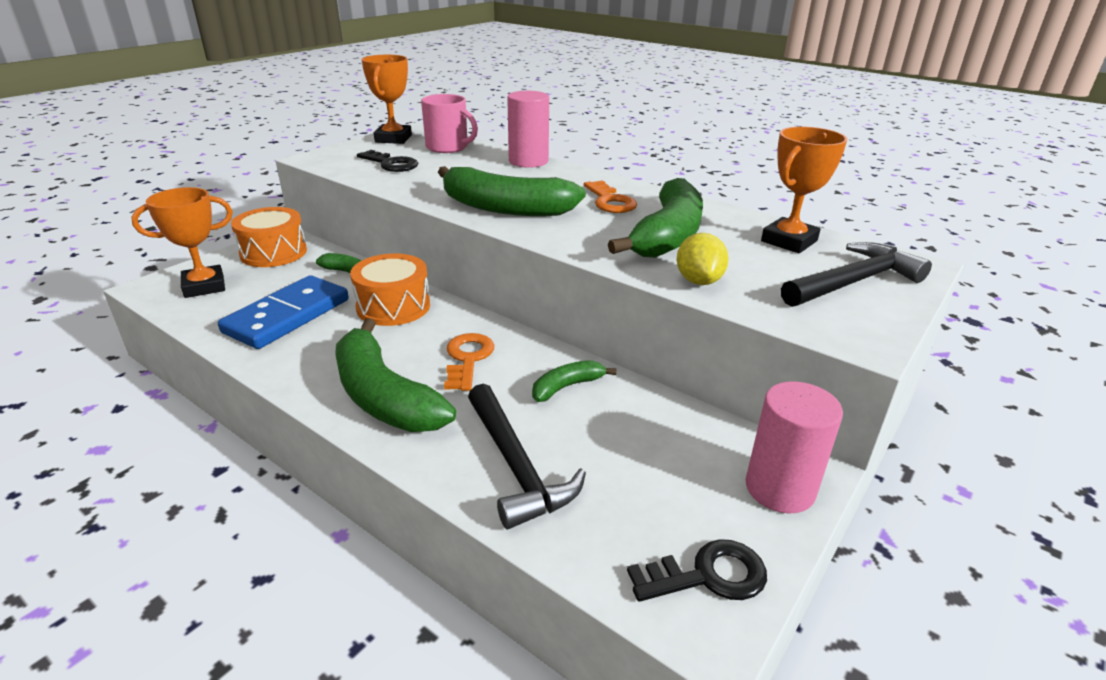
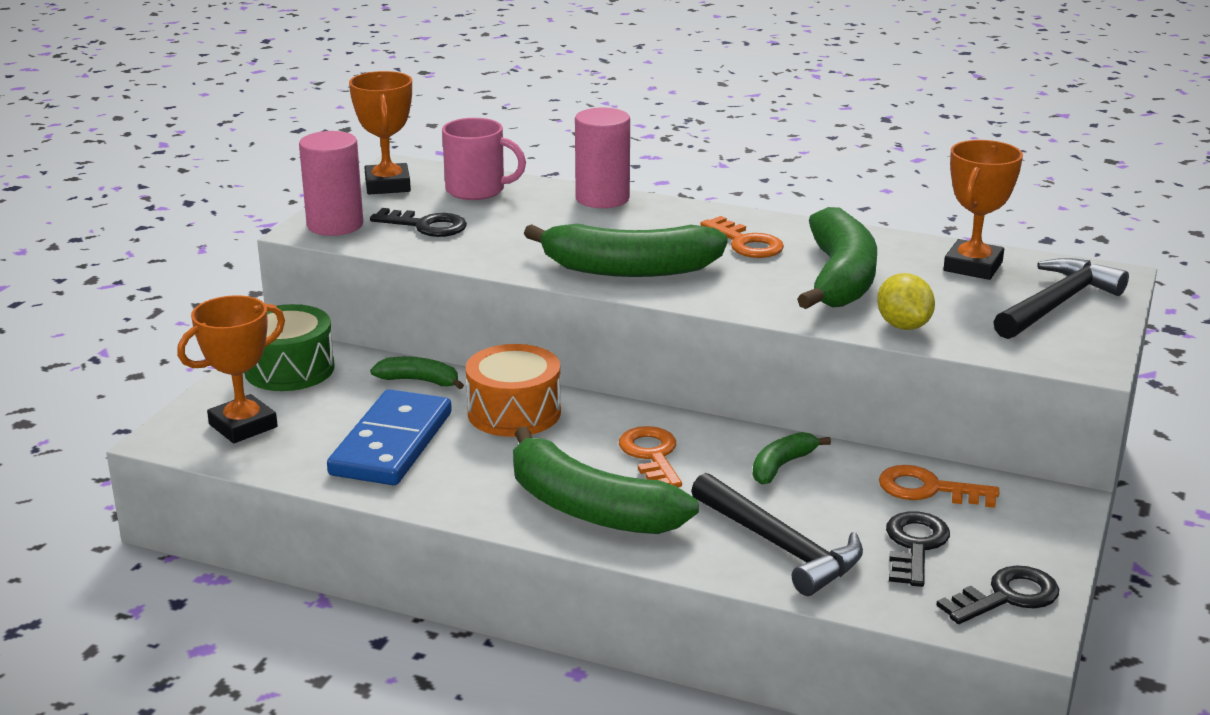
camera: 15 degrees left, 5 degrees down
(273, 253) = (289, 369): orange drum -> green drum
(642, 492) = (915, 545): none -> black key
(684, 433) = (928, 489): none -> orange key
(779, 488) = (1040, 520): pink cylinder -> pink cylinder (335, 225)

